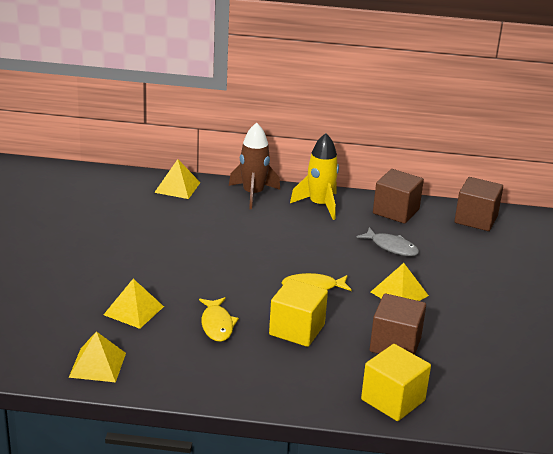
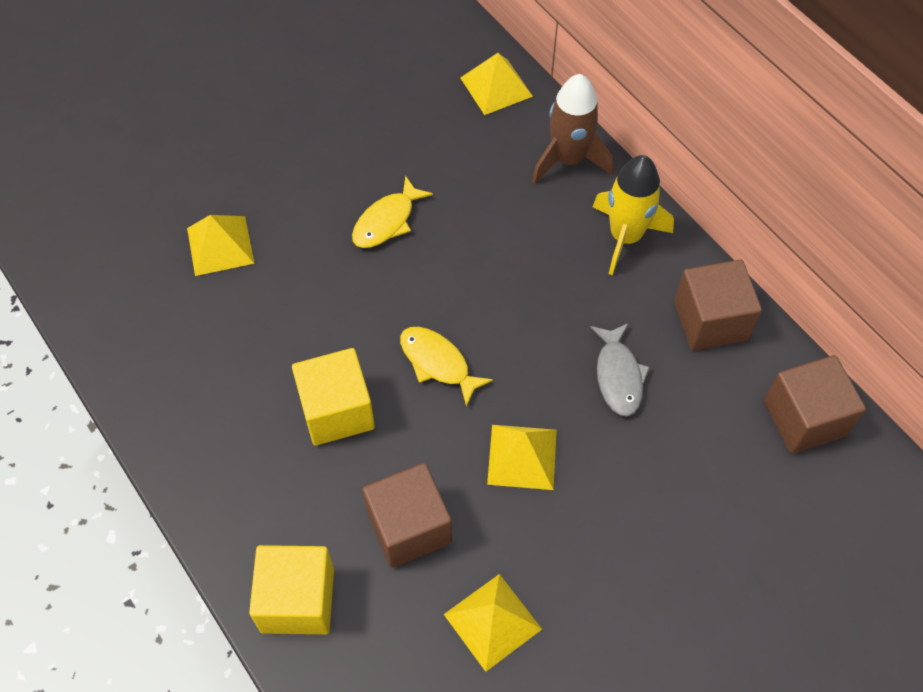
camera: 50 degrees right, 30 degrees up
(97, 365) = (102, 293): yellow pyramid -> yellow pyramid (492, 621)
(217, 325) = (269, 333): yellow fish -> yellow fish (387, 221)

